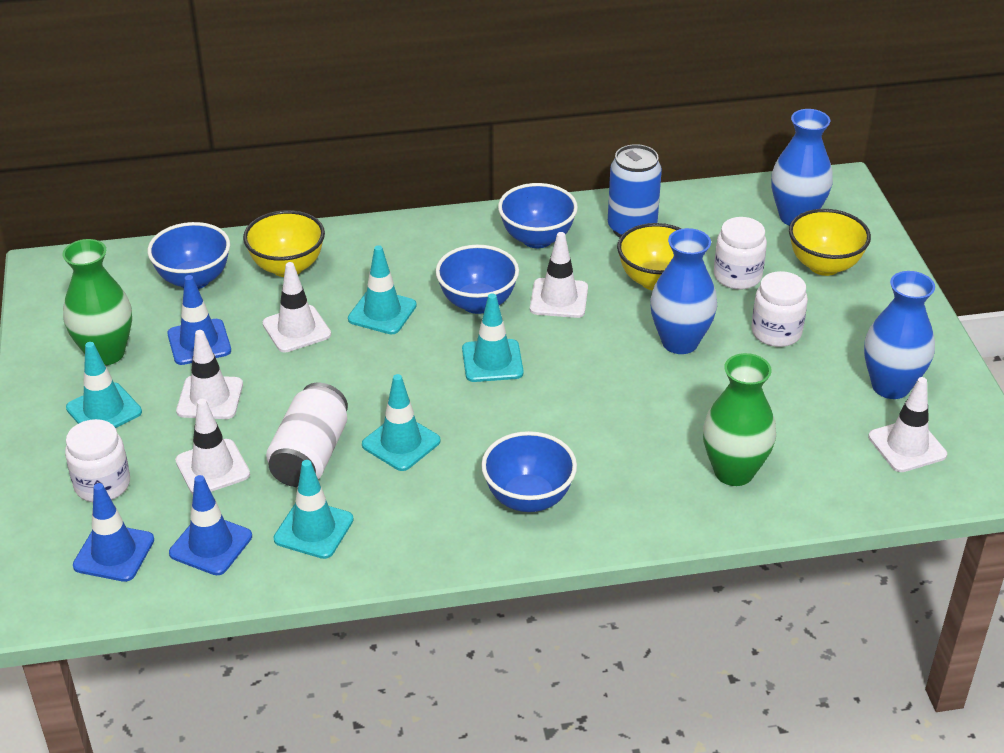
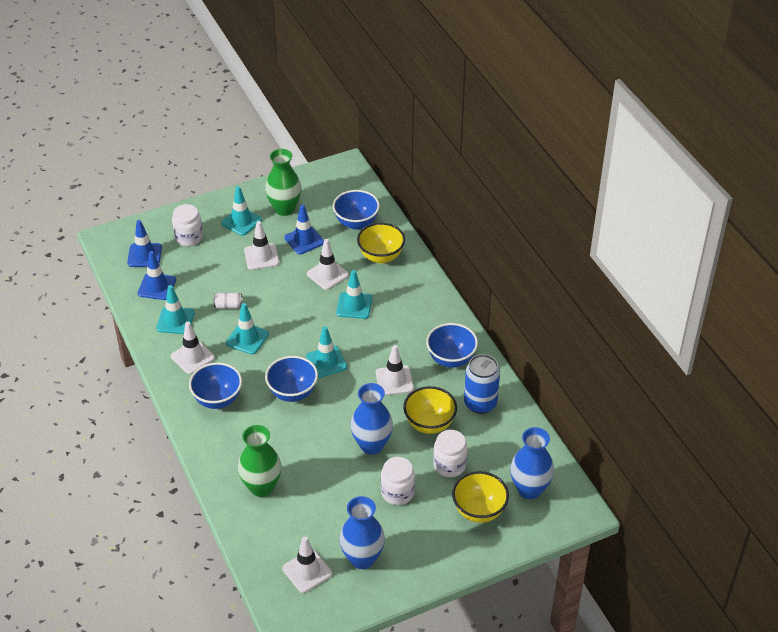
camera: 75 degrees right, 5 degrees up
(212, 468) = (210, 272): white traffic cone -> white traffic cone (192, 357)
(310, 455) = (228, 306): white can -> white can, size x0.50
(477, 303) = (377, 344): blue bowl -> blue bowl (292, 393)

